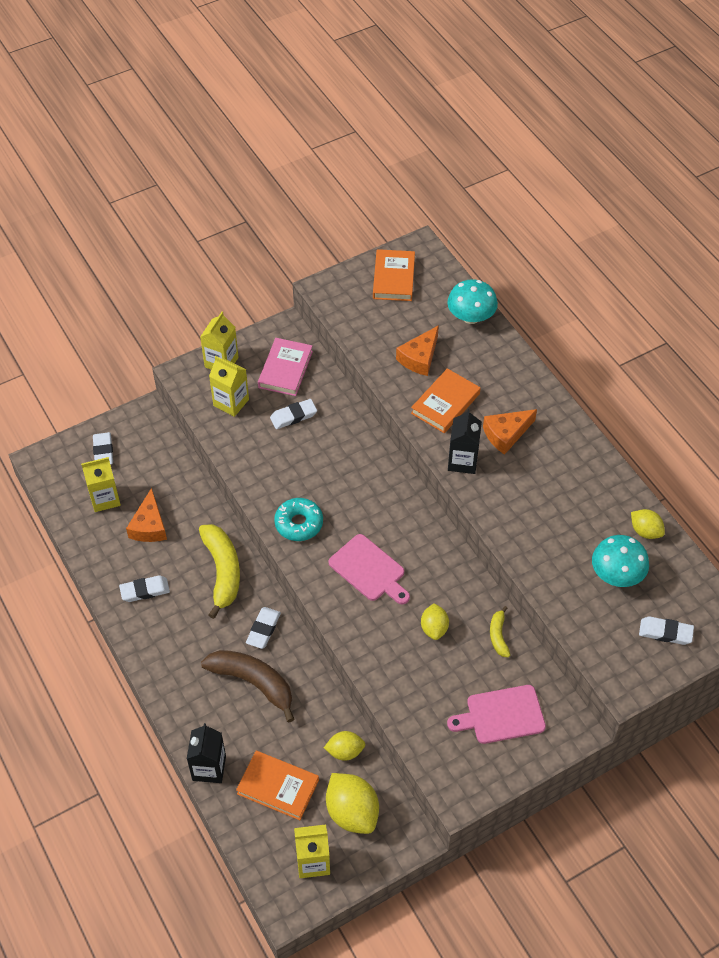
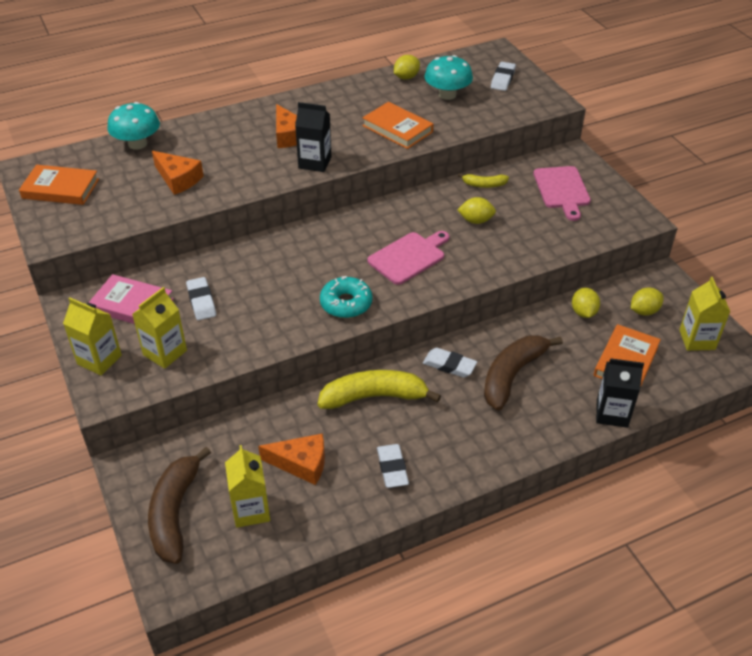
camera: 85 degrees left, 10 degrees down
(103, 451) = (175, 513): white eraser -> brown banana
(352, 812) = (644, 311): yellow lemon -> yellow lemon, size x0.59
(445, 403) = (242, 167): orange book -> orange book (397, 129)

